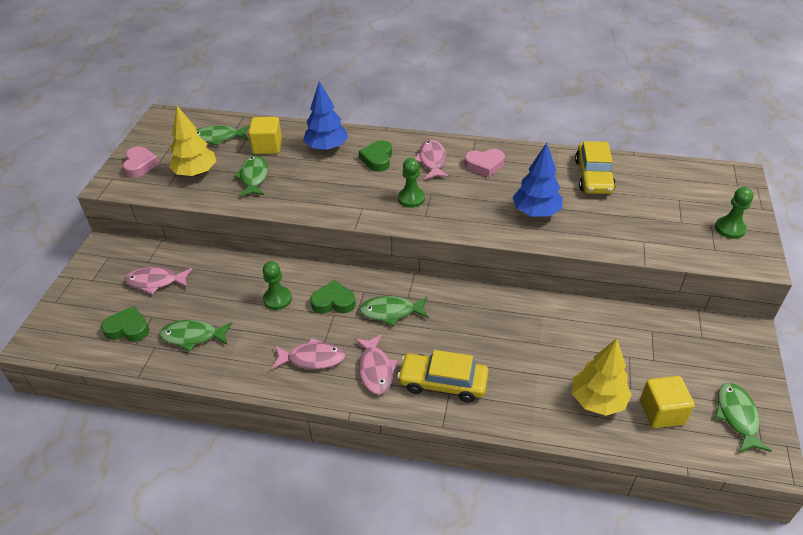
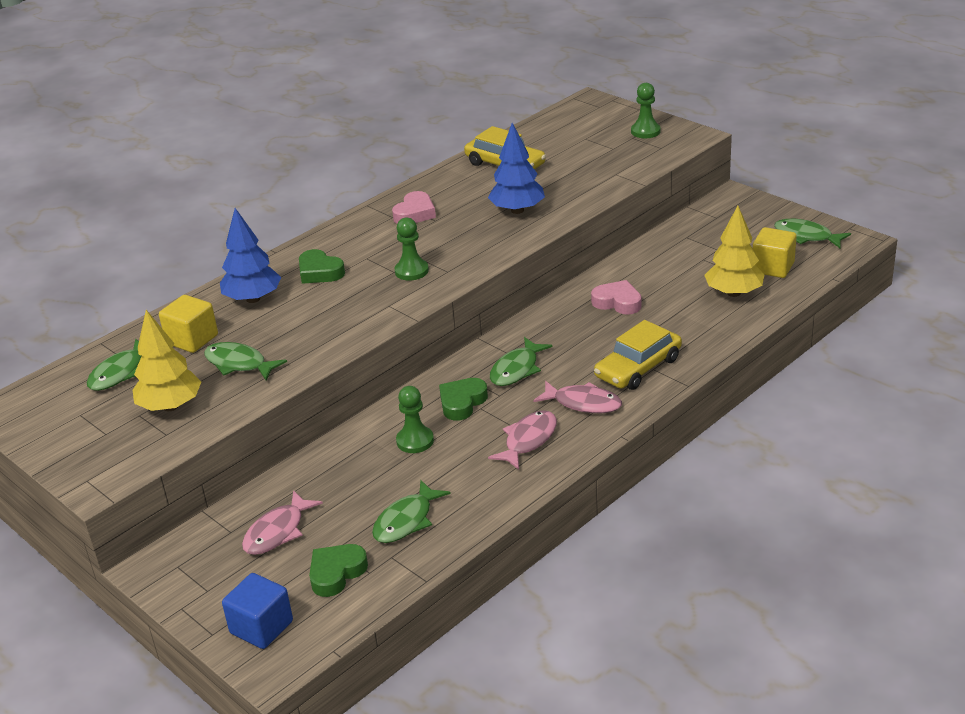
camera: 55 degrees left, 10 degrees down
(67, 320) = (261, 627): none -> blue cube
(140, 165) = (89, 449): pink heart -> pink heart (617, 302)
(432, 161) = (368, 240): pink fish -> none

